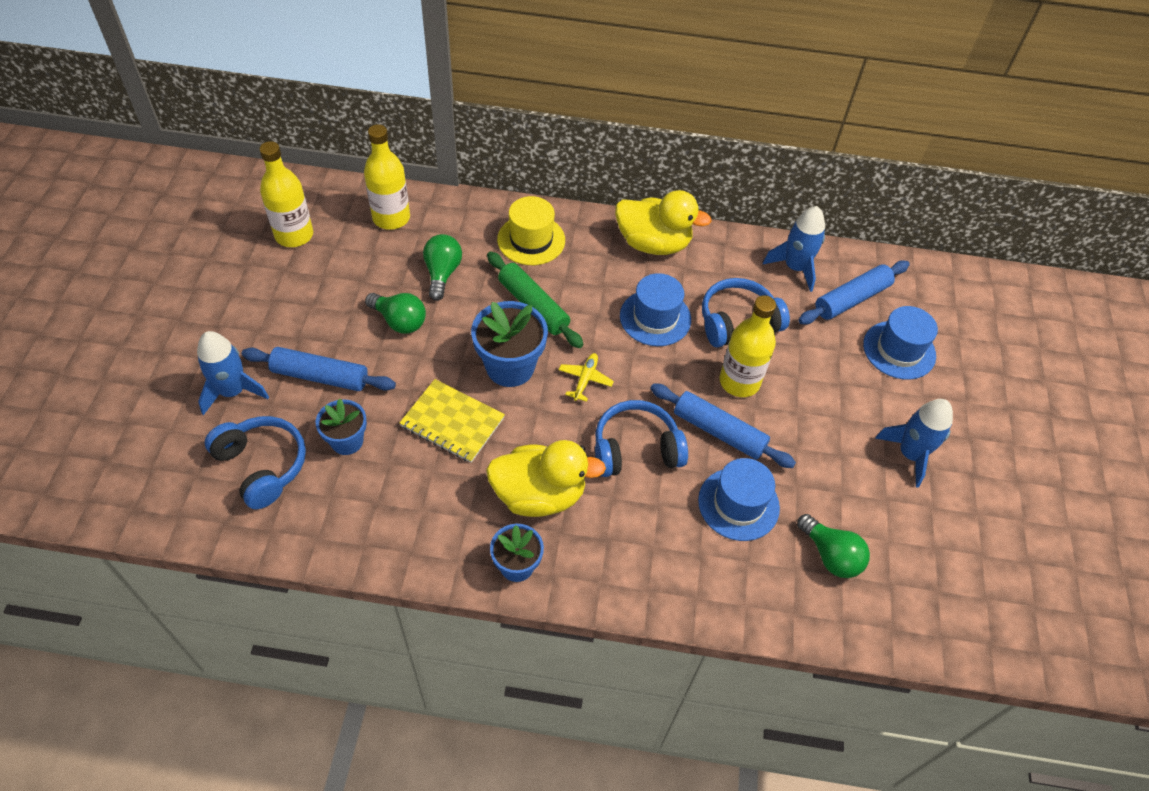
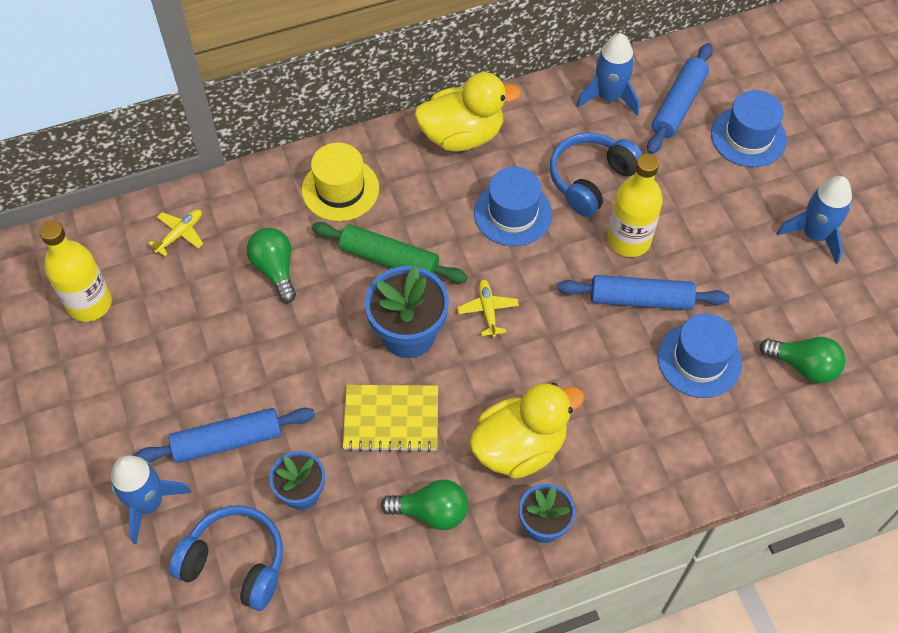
camera: 25 degrees left, 5 degrees up
(391, 218) = (180, 234): yellow bottle -> yellow plane
(399, 321) = (267, 342): green light bulb -> green light bulb (431, 512)
(636, 449) = (578, 355): blue headphones -> none

